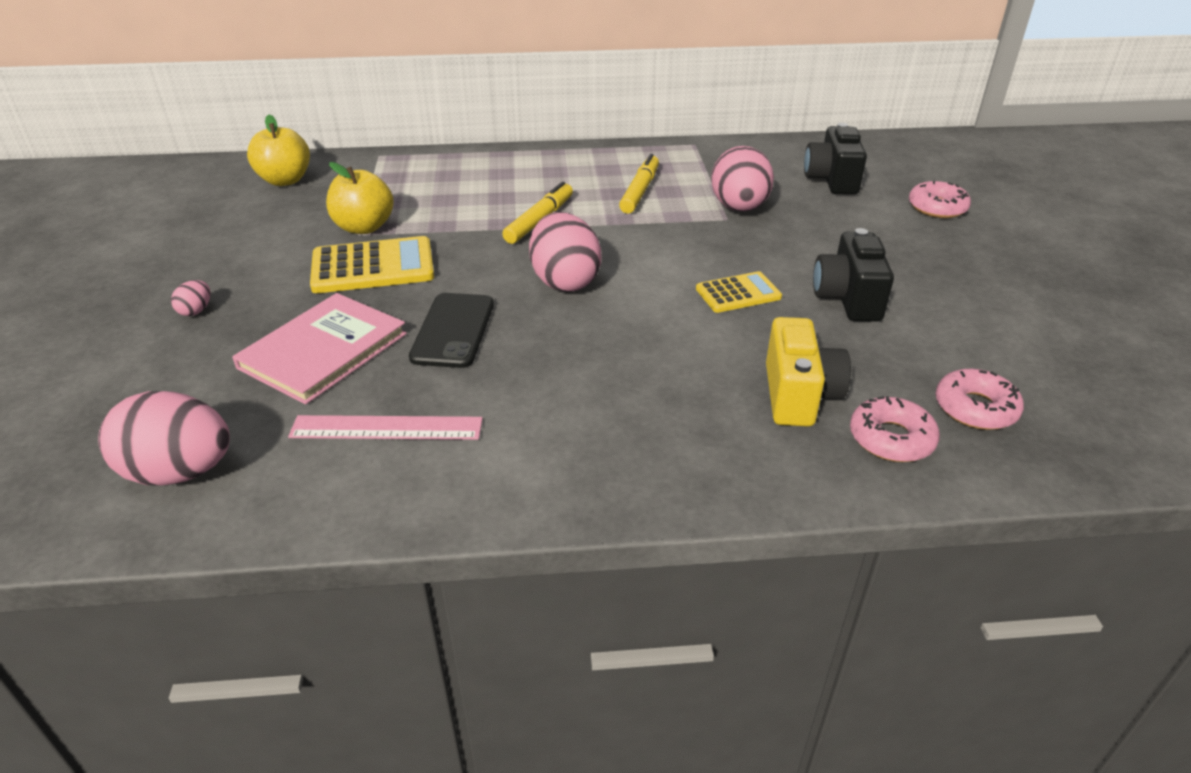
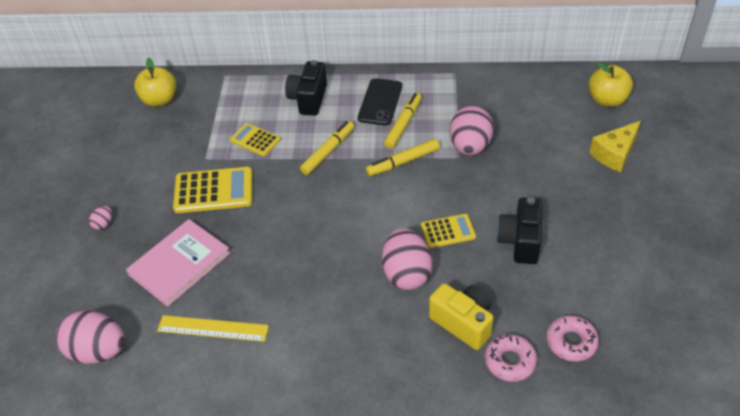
camera: 10 degrees right, 10 degrees up
(364, 227) = (210, 152): yellow apple -> yellow apple (607, 100)
(387, 428) = (213, 328): pink ruler -> yellow ruler
(430, 213) = (255, 140): none -> yellow calculator
(453, 330) = (259, 252): black phone -> black phone (380, 102)
(564, 281) = (336, 212): pink egg -> pink egg (406, 273)
(650, 226) = (403, 162): none -> yellow marker
(799, 395) = (463, 323): yellow camera -> yellow camera turned 60 degrees counterclockwise
(831, 180) = (546, 119): black camera -> black camera (308, 99)
(937, 207) = (614, 154): pink donut -> yellow cheese

